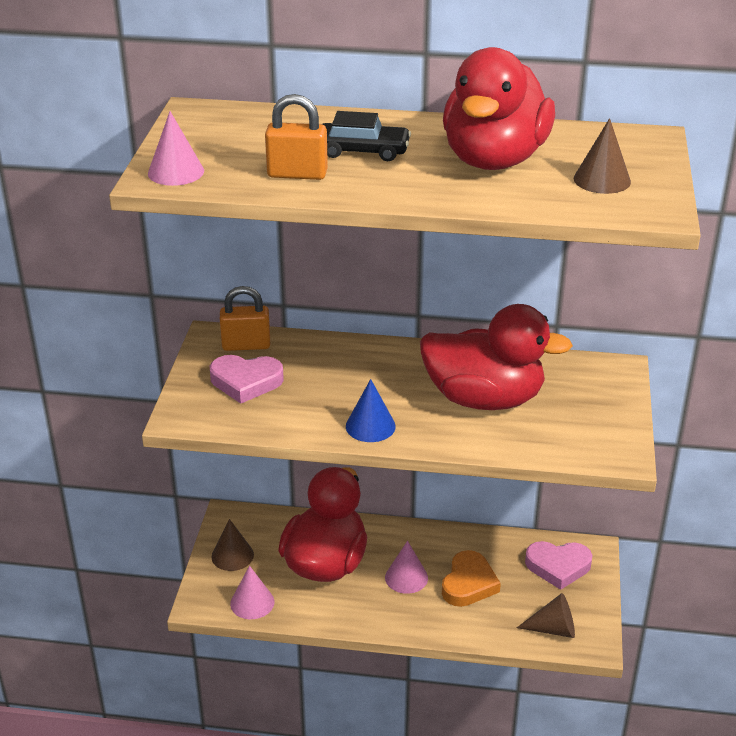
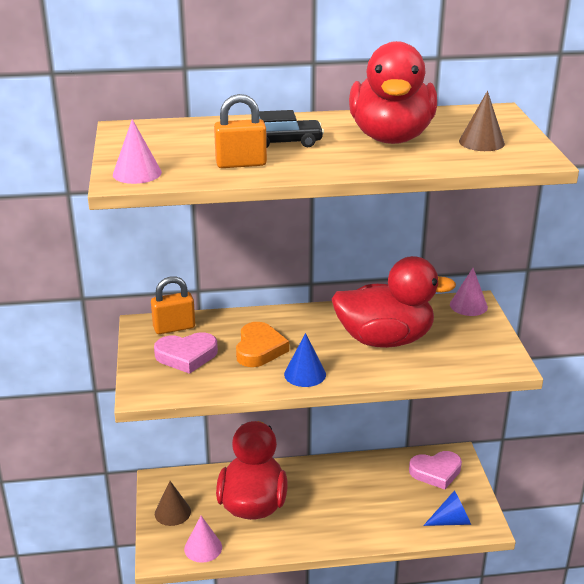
camera: 15 degrees left, 5 degrees down
(406, 577) = (322, 503): pink cone -> pink cone (468, 305)
(468, 583) = (373, 498): orange heart -> orange heart (259, 349)
(553, 629) = (451, 521): brown cone -> blue cone

